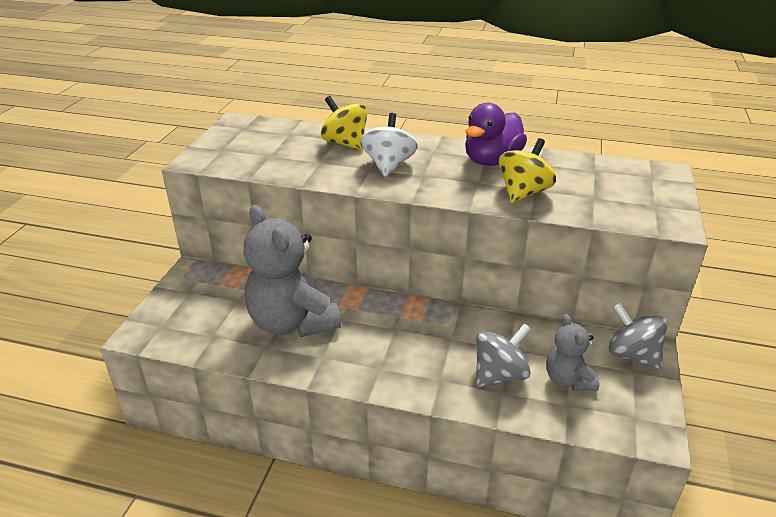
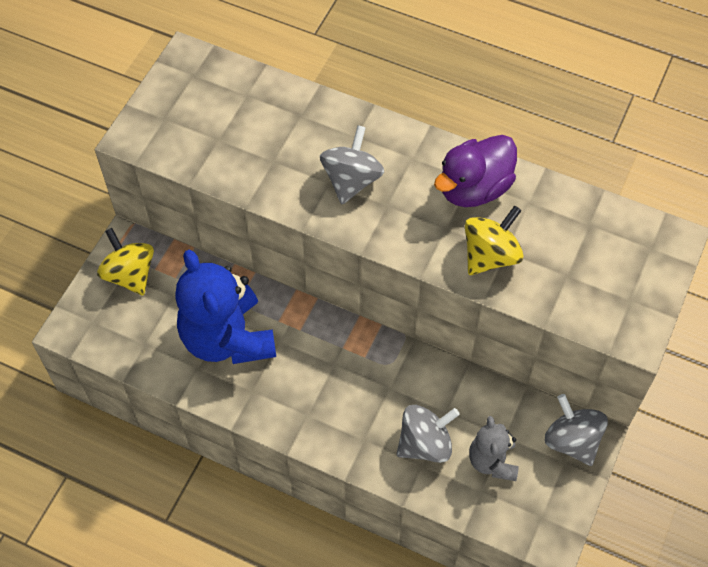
camera: 10 degrees right, 25 degrees up
(292, 322) = (227, 338): grey teddy bear -> blue teddy bear
(345, 143) = (309, 127): yellow spinning top -> yellow spinning top (130, 274)
(389, 165) = (351, 180): white spinning top -> grey spinning top

